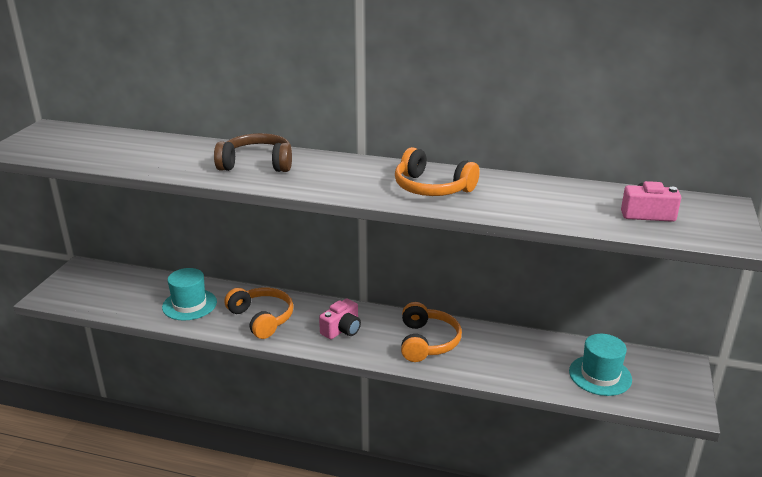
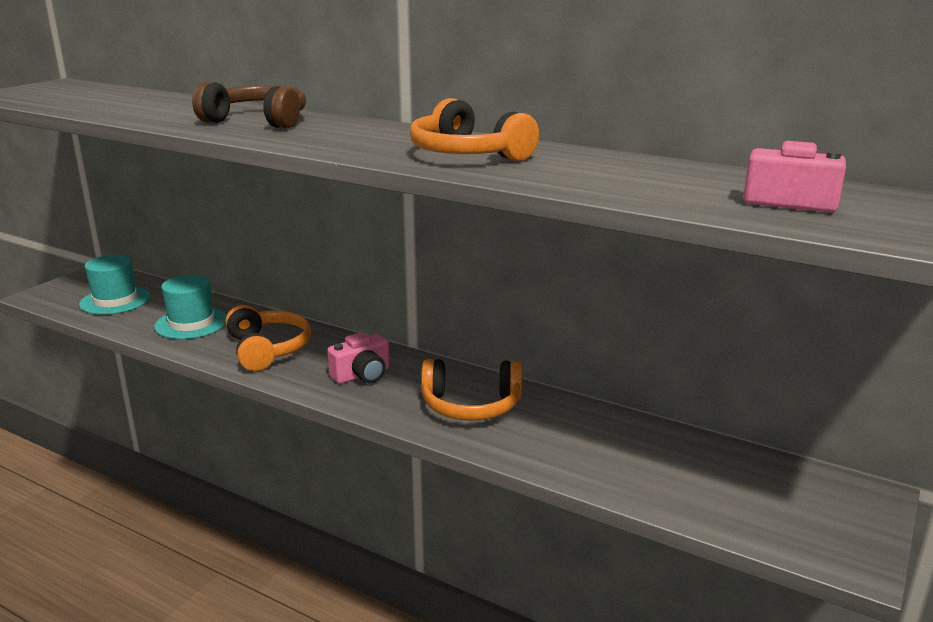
camera: 15 degrees right, 5 degrees down
(427, 342) = (471, 405): orange headphones -> orange headphones turned 75 degrees clockwise
(600, 375) = (716, 487): turquoise hat -> turquoise hat (115, 300)

